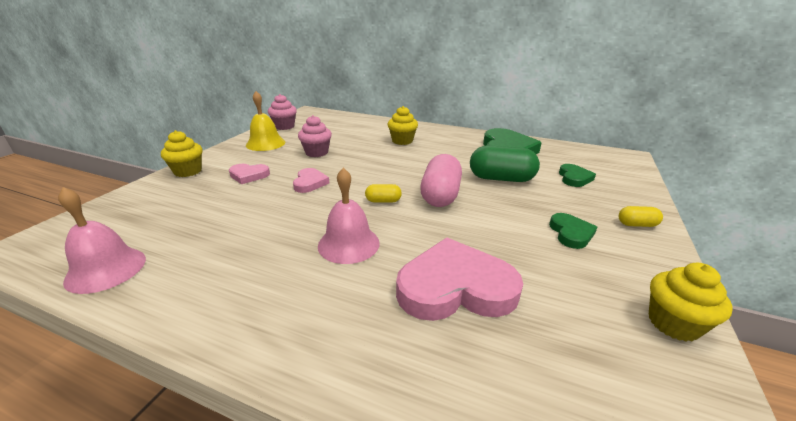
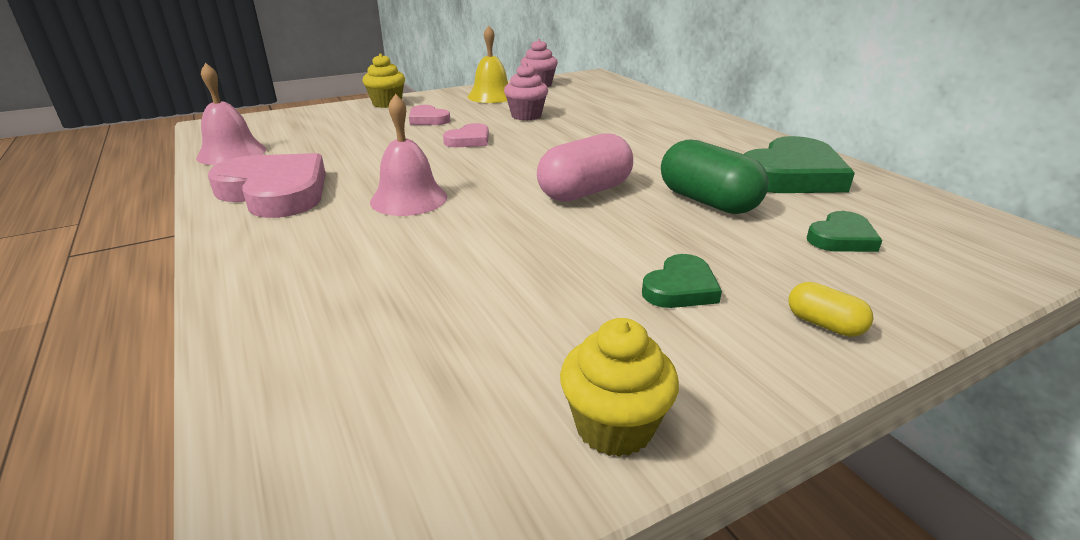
camera: 40 degrees right, 0 degrees up
(383, 201) = (510, 177): yellow capsule -> none
(402, 141) = (651, 128): yellow cupcake -> none
(455, 287) = (433, 270): pink heart -> pink heart (275, 192)

